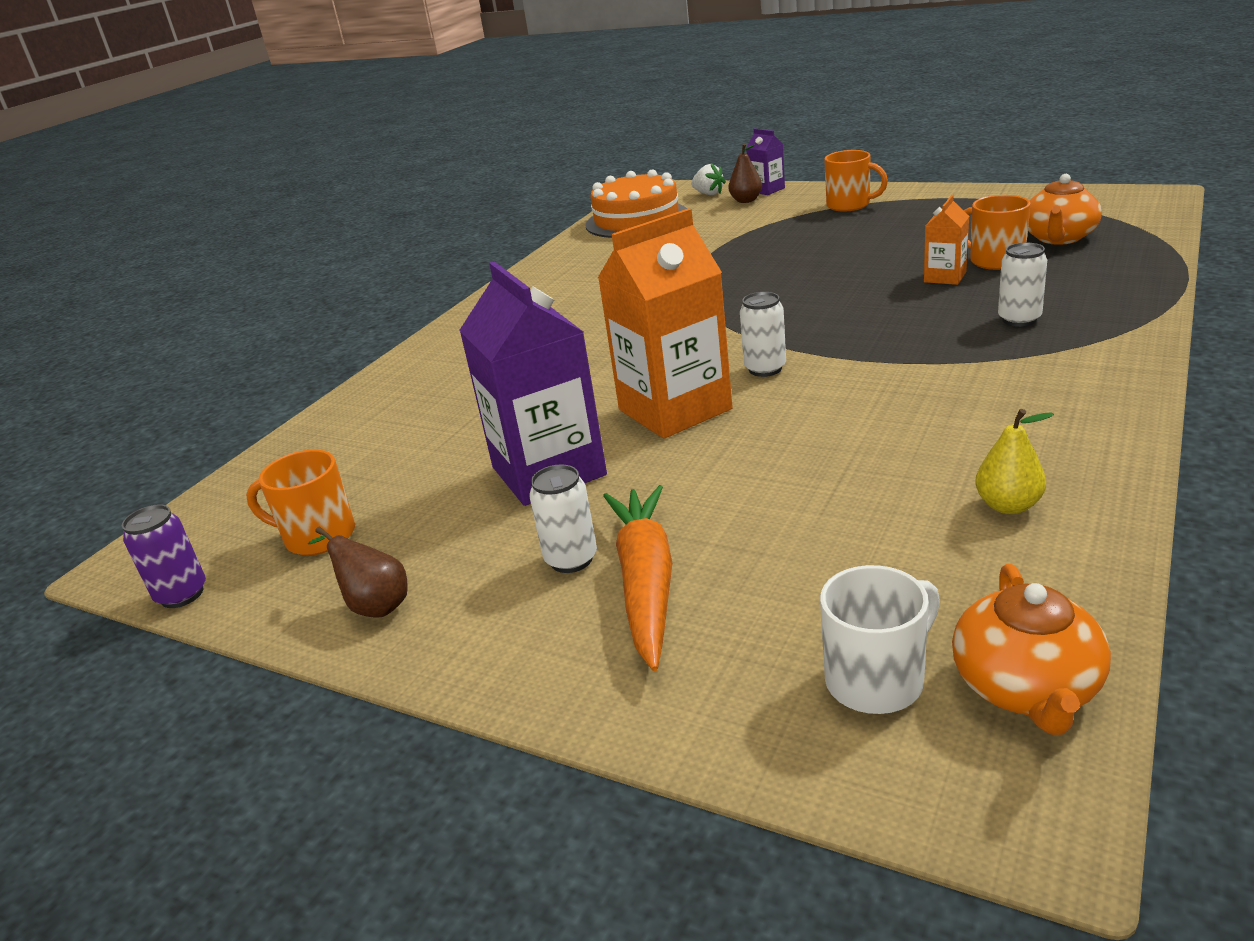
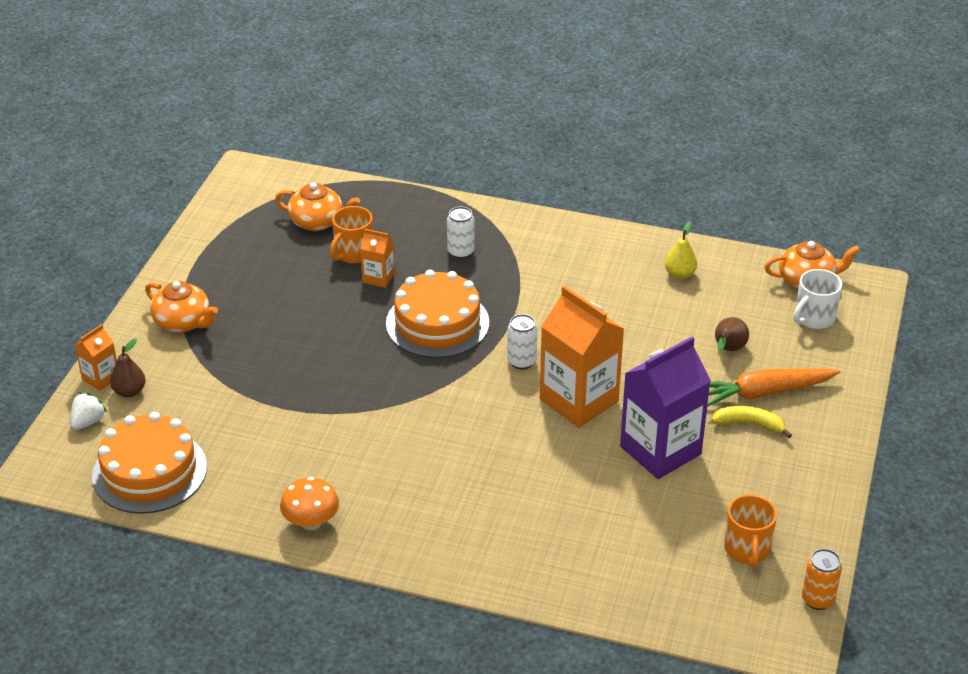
camera: 105 degrees left, 10 degrees up
(182, 594) = (817, 599): purple can -> orange can
(374, 605) = (806, 498): brown pear -> brown pear (728, 350)
(539, 281) = (311, 522): none -> orange mushroom
(571, 559) = (750, 424): white can -> yellow banana
(767, 190) = (101, 378): purple carton -> orange carton
(850, 205) = (183, 322): orange mug -> orange teapot
(850, 315) = (437, 323): none -> orange cake
(877, 680) = (813, 318): white mug -> white mug turned 90 degrees counterclockwise

